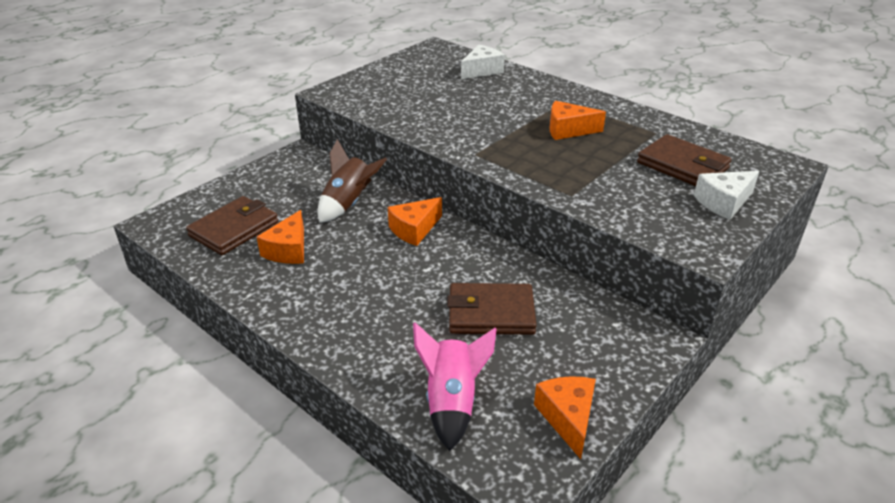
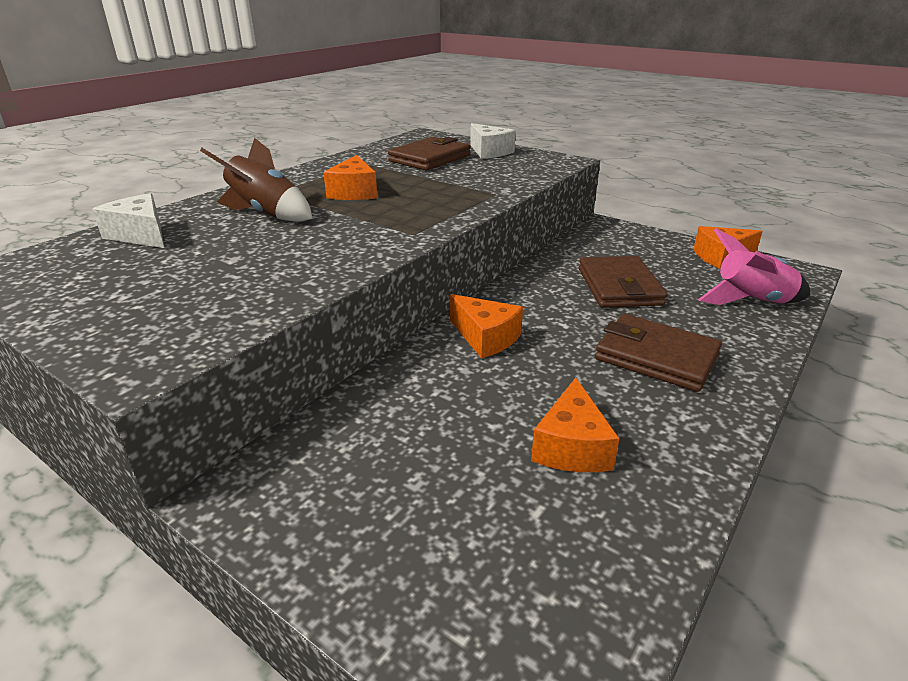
camera: 95 degrees left, 5 degrees down
(234, 229) = (534, 536): brown wallet -> brown wallet (656, 357)
(288, 250) = (571, 446): orange cheese -> orange cheese turned 90 degrees clockwise
(348, 204) = (427, 401): brown rocket -> brown rocket (266, 214)

